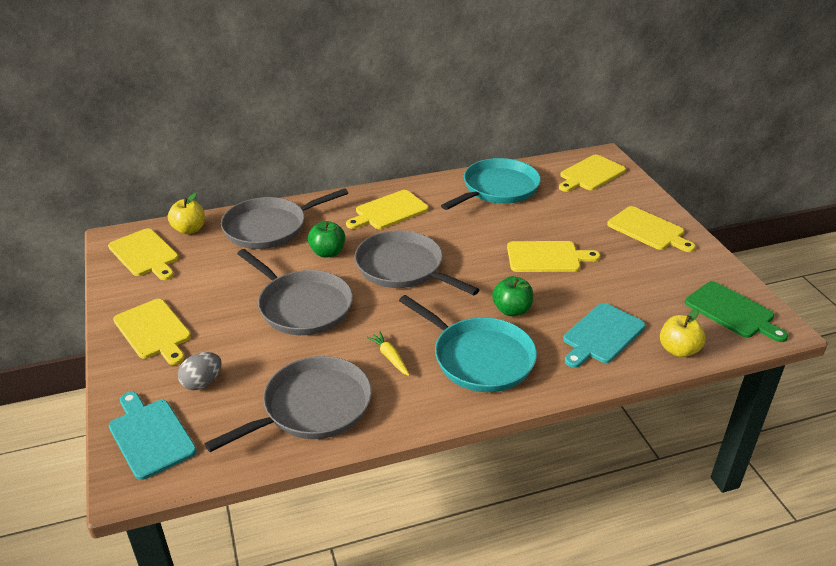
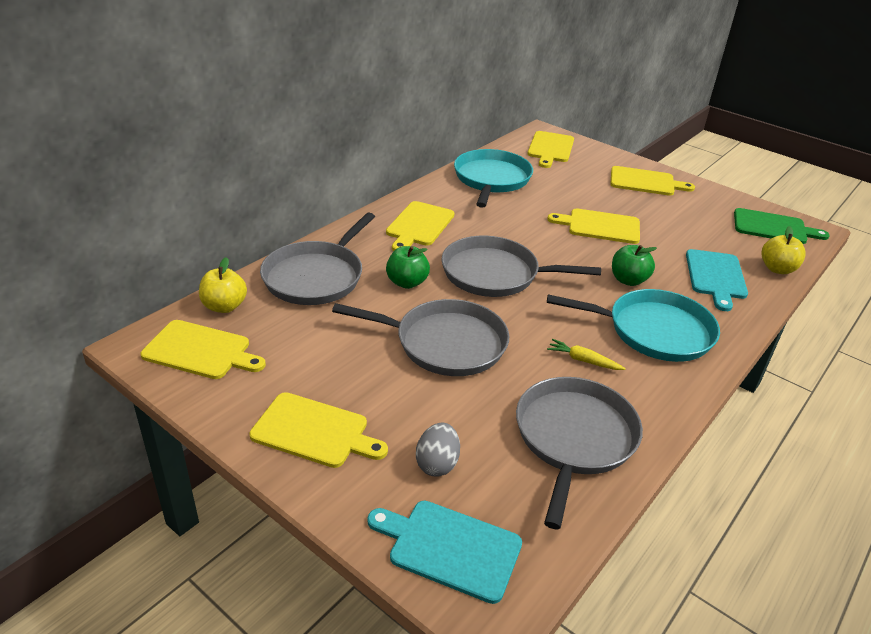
camera: 35 degrees left, 0 degrees up
(546, 257) = (600, 226): yellow cutting board -> yellow cutting board turned 135 degrees counterclockwise

